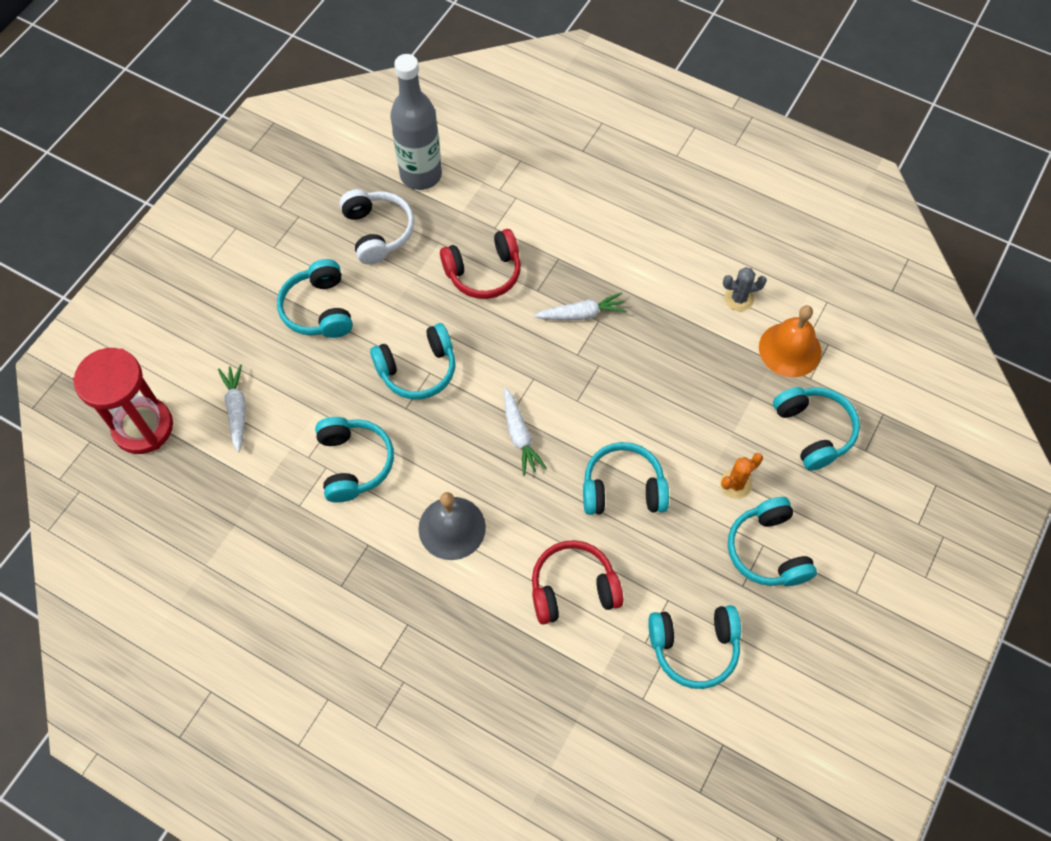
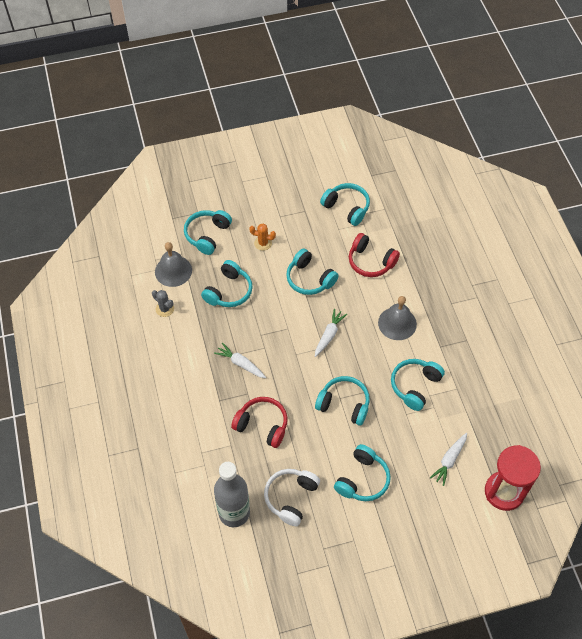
camera: 135 degrees left, 5 degrees down
(767, 550) = (280, 213): turquoise headphones -> turquoise headphones (229, 291)
(790, 349) = (173, 271): orange bell -> grey bell

